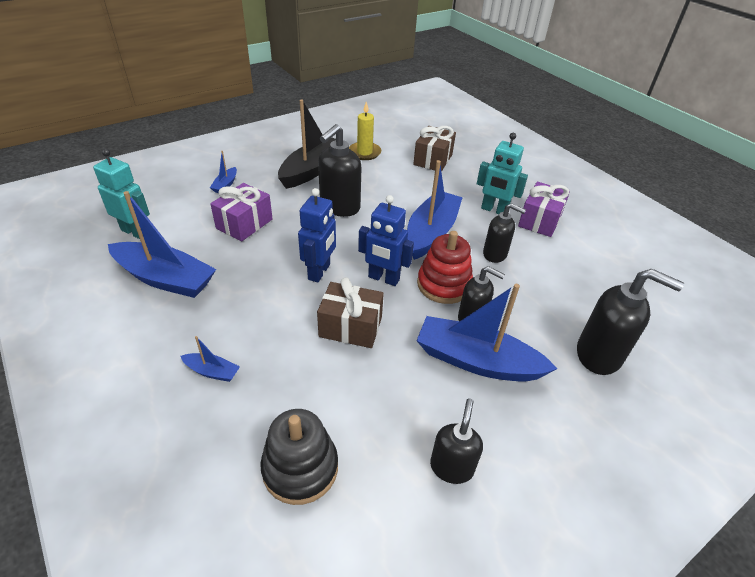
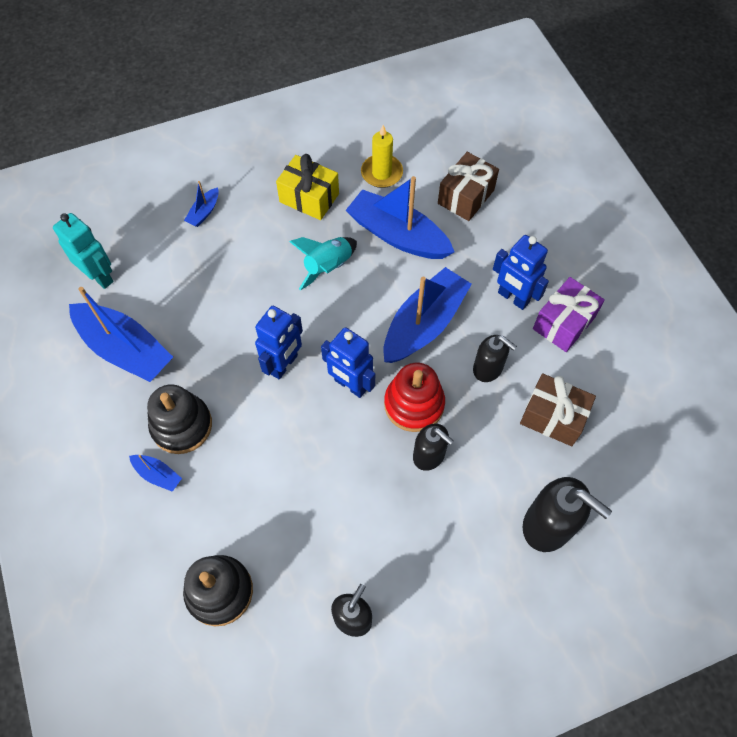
camera: 15 degrees right, 20 degrees up
(231, 328) = (182, 425): none -> black stacking toy
(244, 224) = (216, 280): purple gift -> none
(312, 170) = (309, 198): black boat -> yellow gift
(339, 207) = (328, 267): black soap dispenser -> turquoise rocket
(350, 327) = (299, 444): brown gift -> brown gift (553, 417)
(476, 361) = (415, 509): blue boat -> blue boat (397, 235)
(494, 210) = (513, 298): turquoise robot -> blue robot

